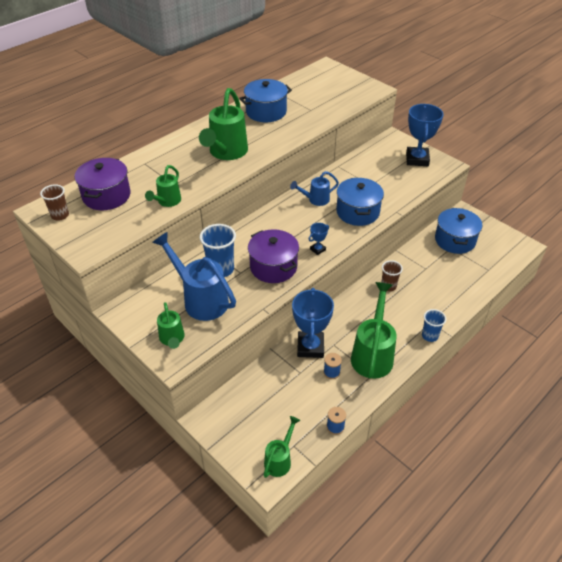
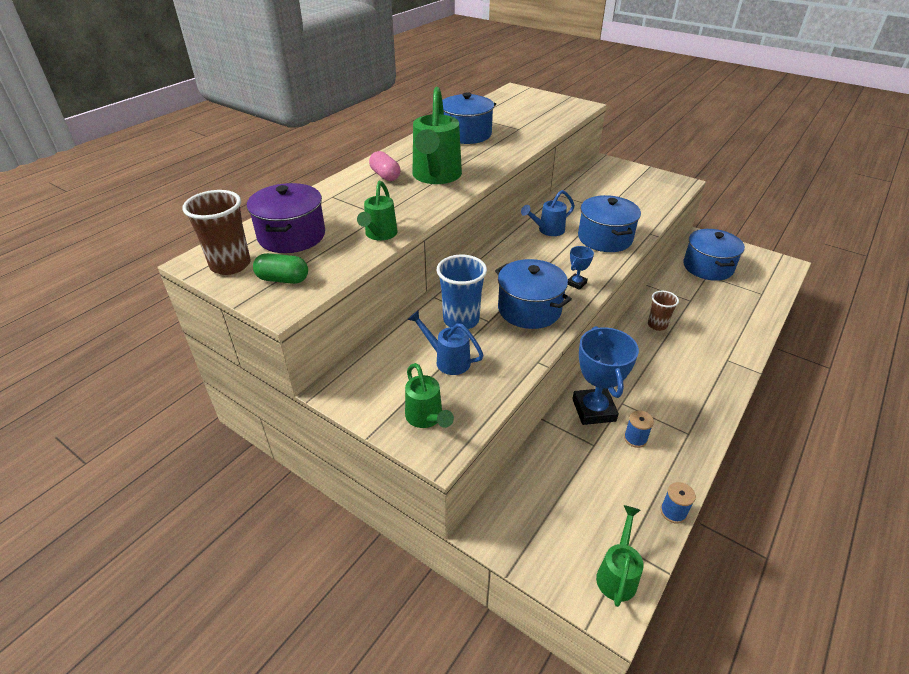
camera: 10 degrees left, 5 degrees down
(60, 215) = (230, 265): brown cup -> brown cup, size x1.57
(91, 231) = (283, 279): none -> green capsule
(189, 148) = (385, 175): none -> pink capsule
(200, 299) = (447, 360): blue watering can -> blue watering can, size x0.55
(273, 267) = (529, 309): purple pot -> blue pot
(373, 353) = (677, 407): green watering can -> none
(417, 159) = (644, 180): blue trophy -> none
(430, 336) = (735, 376): blue cup -> none

